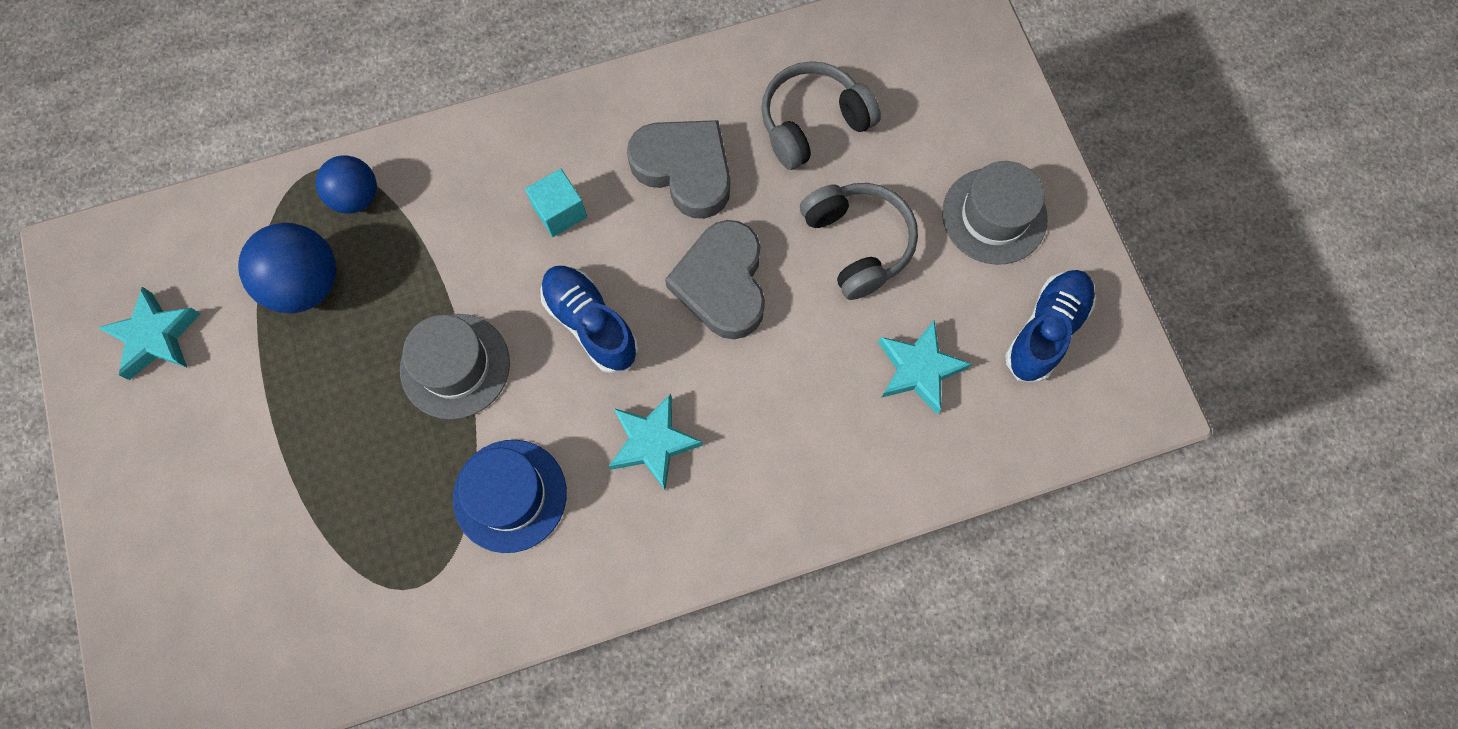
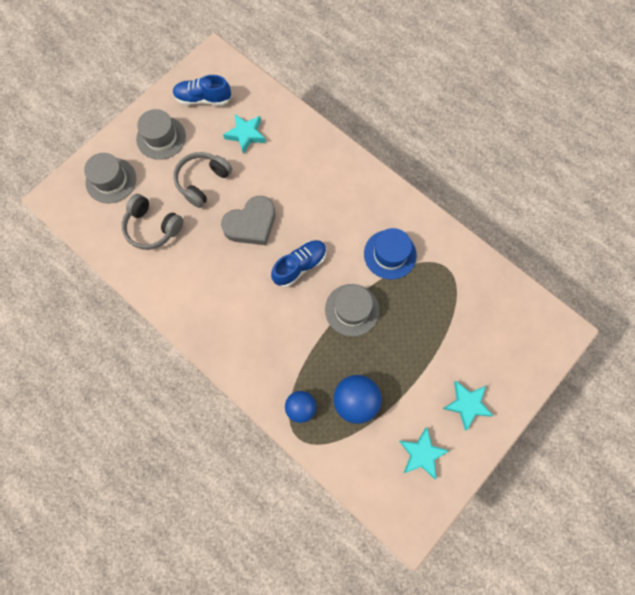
camera: 120 degrees left, 0 degrees up
(560, 212) = (255, 310): turquoise cube -> none
(590, 323) = (300, 266): blue shoe -> blue shoe turned 150 degrees counterclockwise
(653, 442) = (335, 213): turquoise star -> turquoise star (467, 404)
(684, 170) = (205, 268): grey heart -> none
(946, 97) = (111, 180): none -> grey hat

